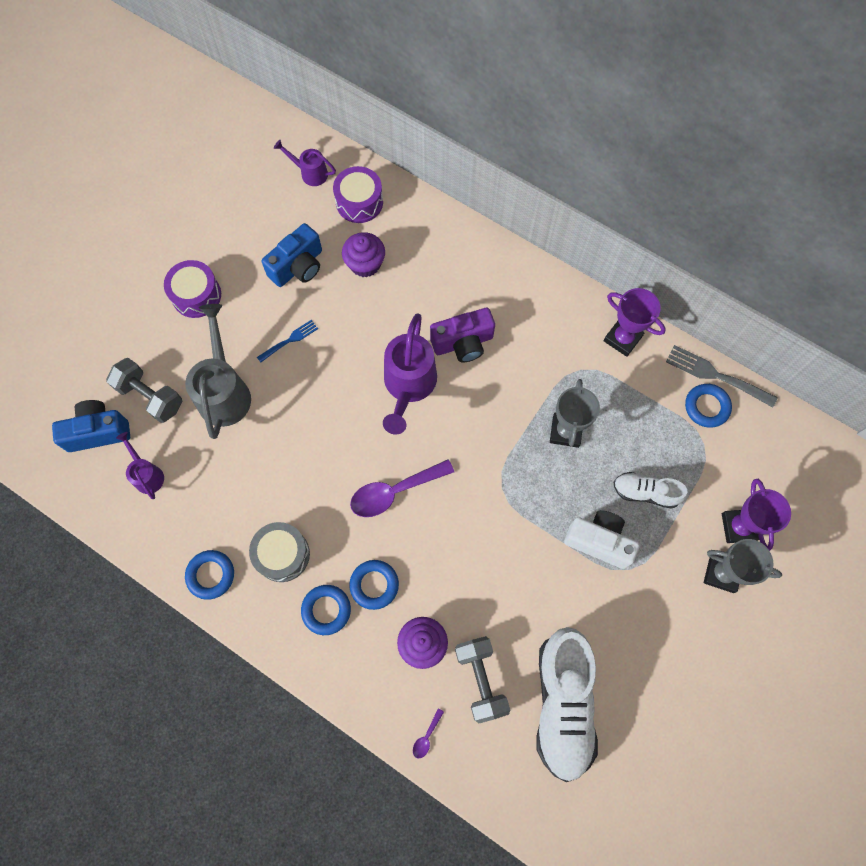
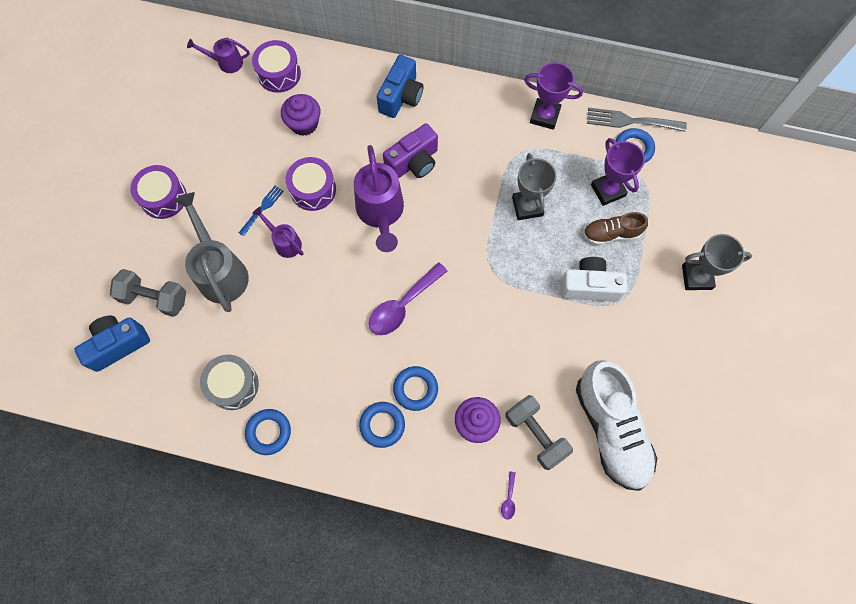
camera: 20 degrees left, 0 degrees up
(147, 474) = (177, 366): purple watering can -> purple watering can (285, 242)
(282, 554) = (326, 392): grey drum -> grey drum (233, 385)
(298, 266) = (246, 144): blue camera -> blue camera (401, 97)
(348, 337) = (313, 189): none -> purple drum
(645, 492) = (611, 234): white shoe -> brown shoe
(738, 527) = (695, 235): purple trophy -> purple trophy (607, 190)

